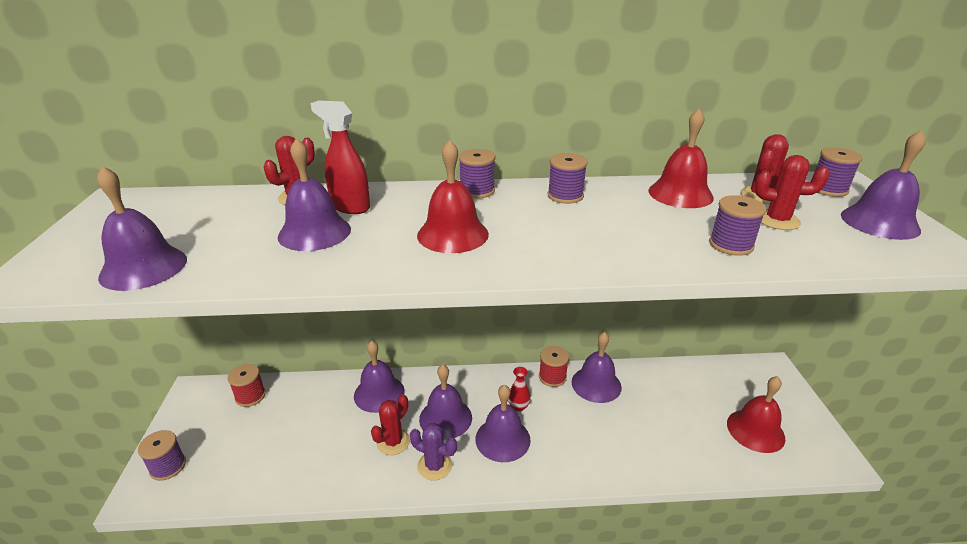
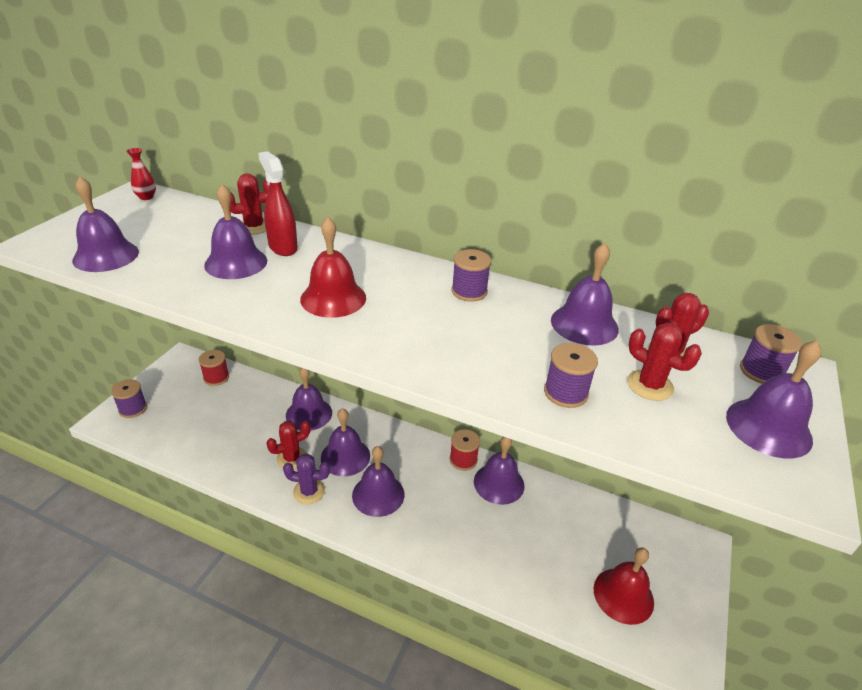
camera: 25 degrees right, 5 degrees up
(435, 466) = (309, 491): purple cactus -> purple cactus turned 45 degrees counterclockwise
(477, 191) = (397, 263): purple spool -> none
(518, 406) = (412, 473): red vase -> red vase (146, 197)
(680, 194) = (584, 324): red bell -> purple bell

